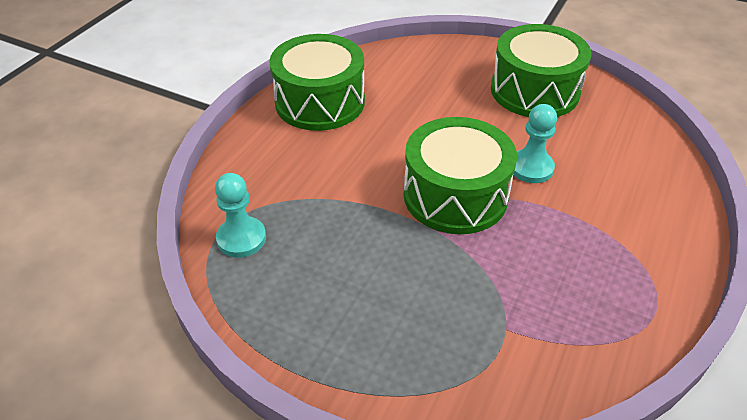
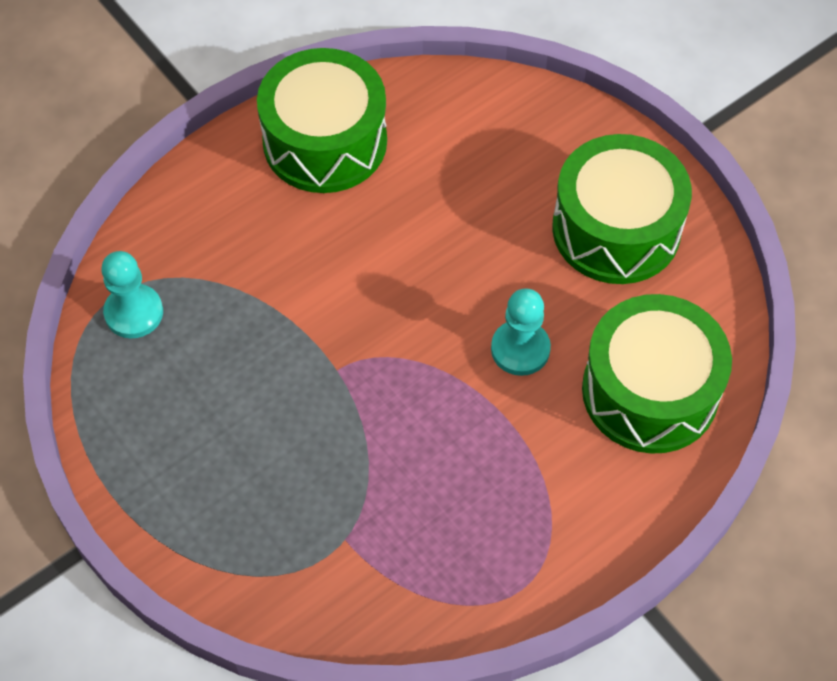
camera: 25 degrees right, 15 degrees up
(455, 195) = (401, 351): green drum -> green drum (650, 391)

